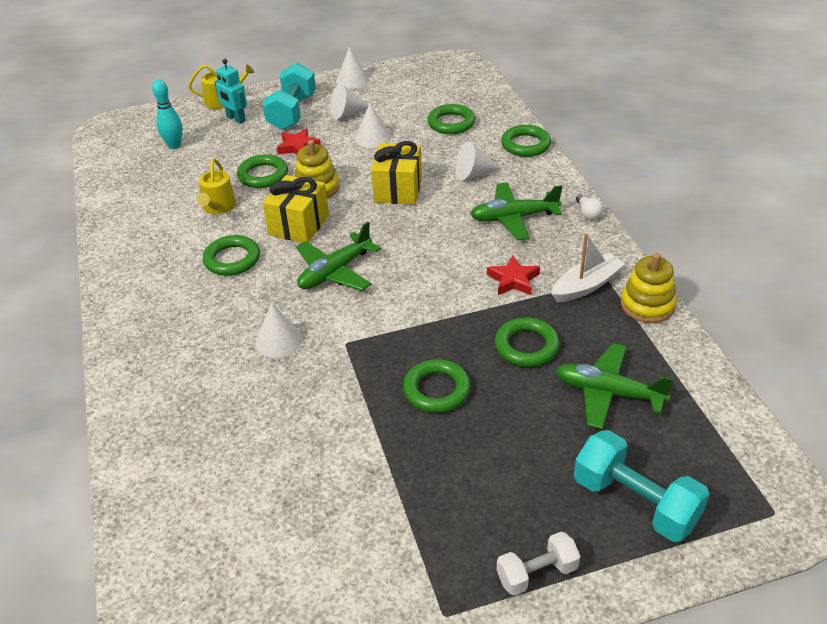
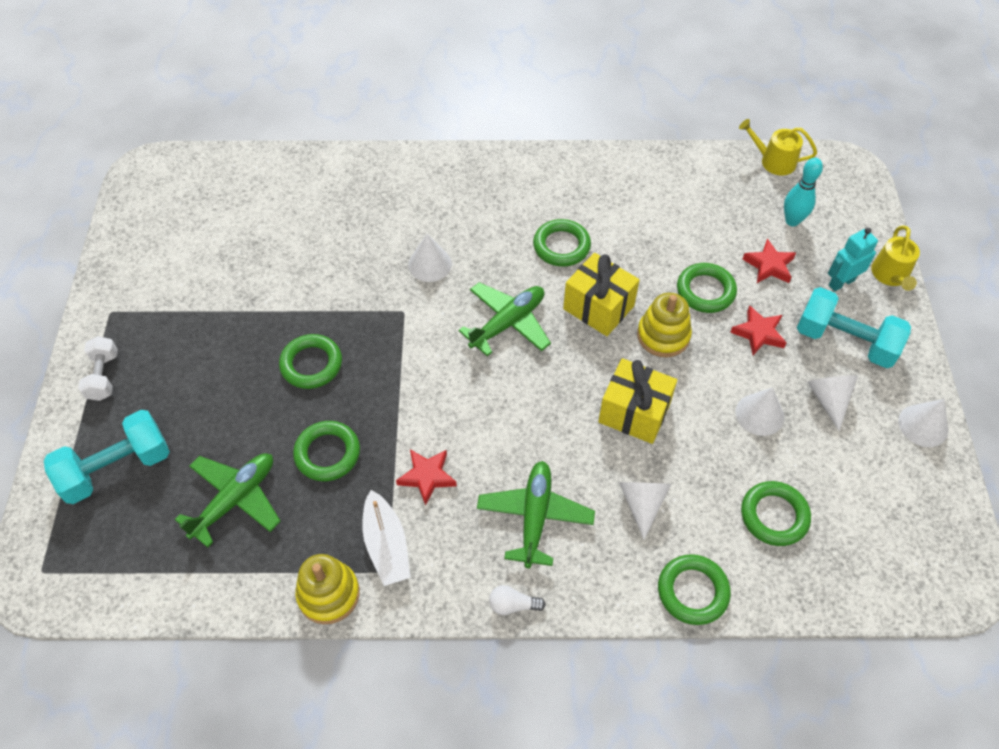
camera: 105 degrees right, 15 degrees up
(218, 207) = (656, 245): yellow watering can -> yellow watering can (773, 161)
(226, 150) = (769, 265): none -> red star
(335, 272) = (508, 323): green plane -> green plane turned 75 degrees clockwise

